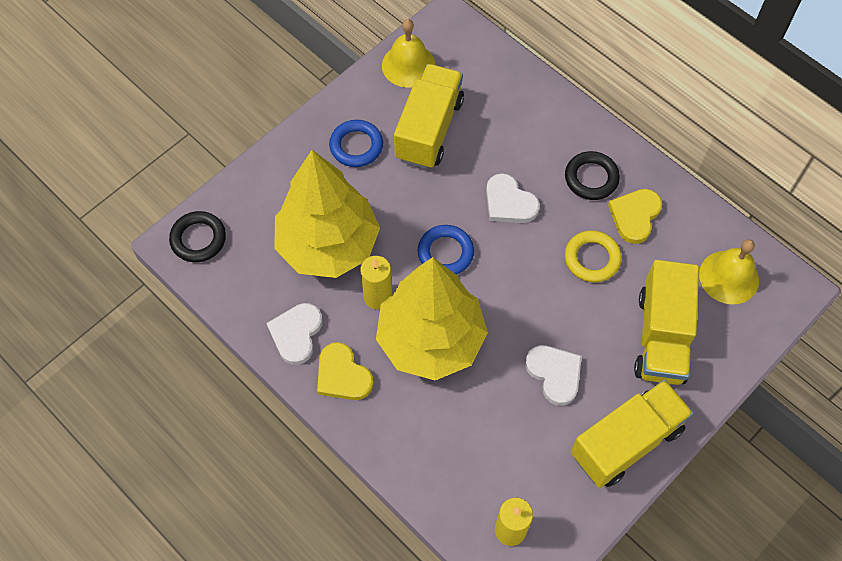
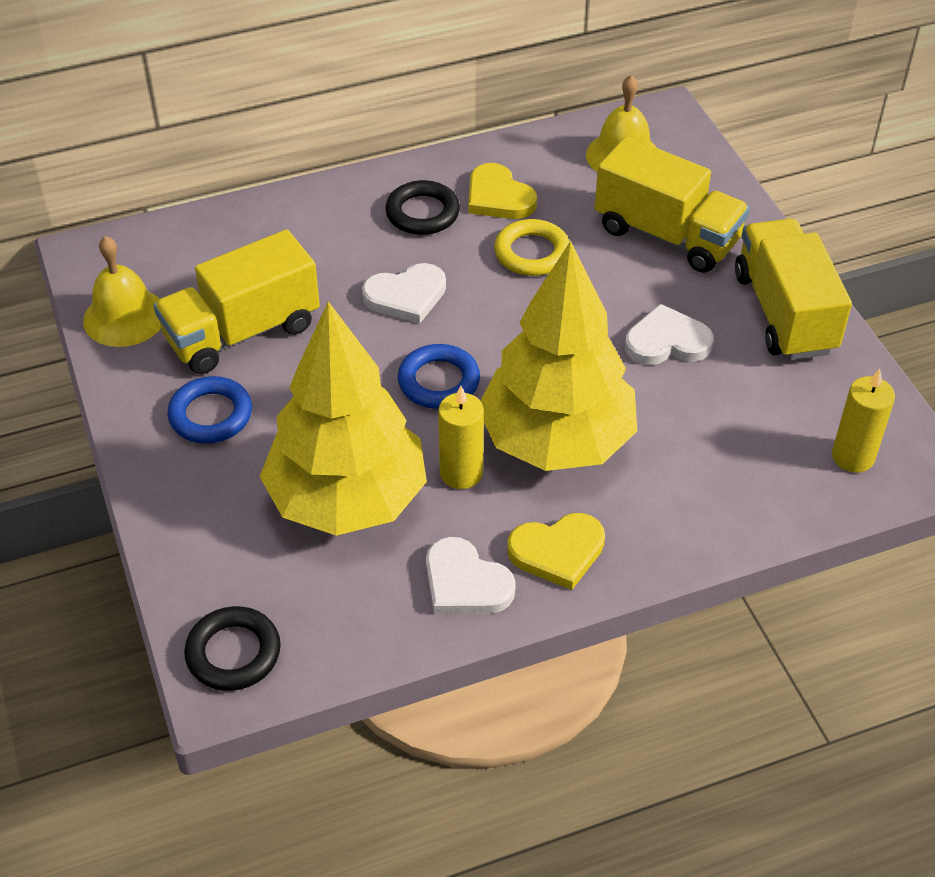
camera: 65 degrees left, 15 degrees down
(429, 129) = (242, 332): yellow truck -> yellow truck turned 75 degrees counterclockwise

